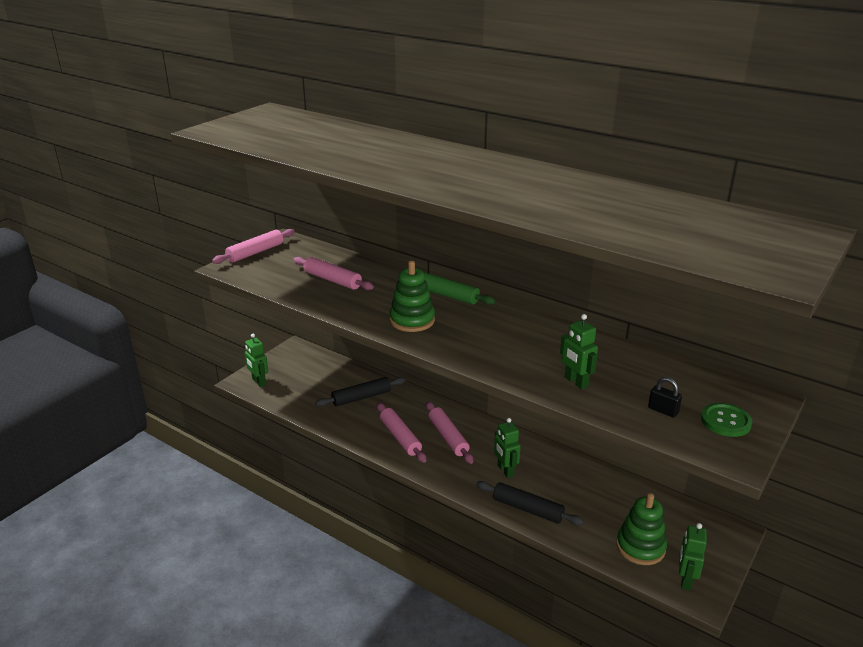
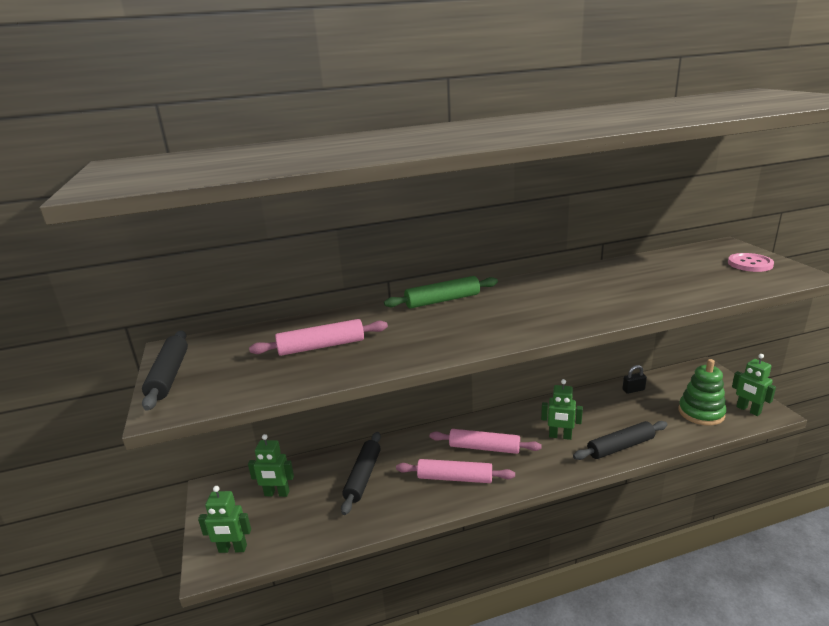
camera: 50 degrees left, 5 degrees down
(255, 252) = (169, 376): pink rolling pin -> black rolling pin
(412, 320) = (468, 329): green stacking toy -> none
(576, 382) = (654, 293): green robot -> green robot (277, 493)
(663, 410) = (722, 277): black padlock -> black padlock (633, 390)
(725, 421) = (750, 264): green button -> pink button

